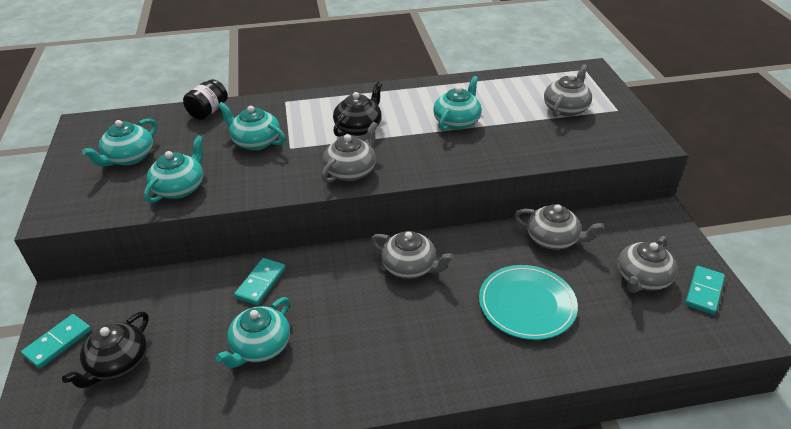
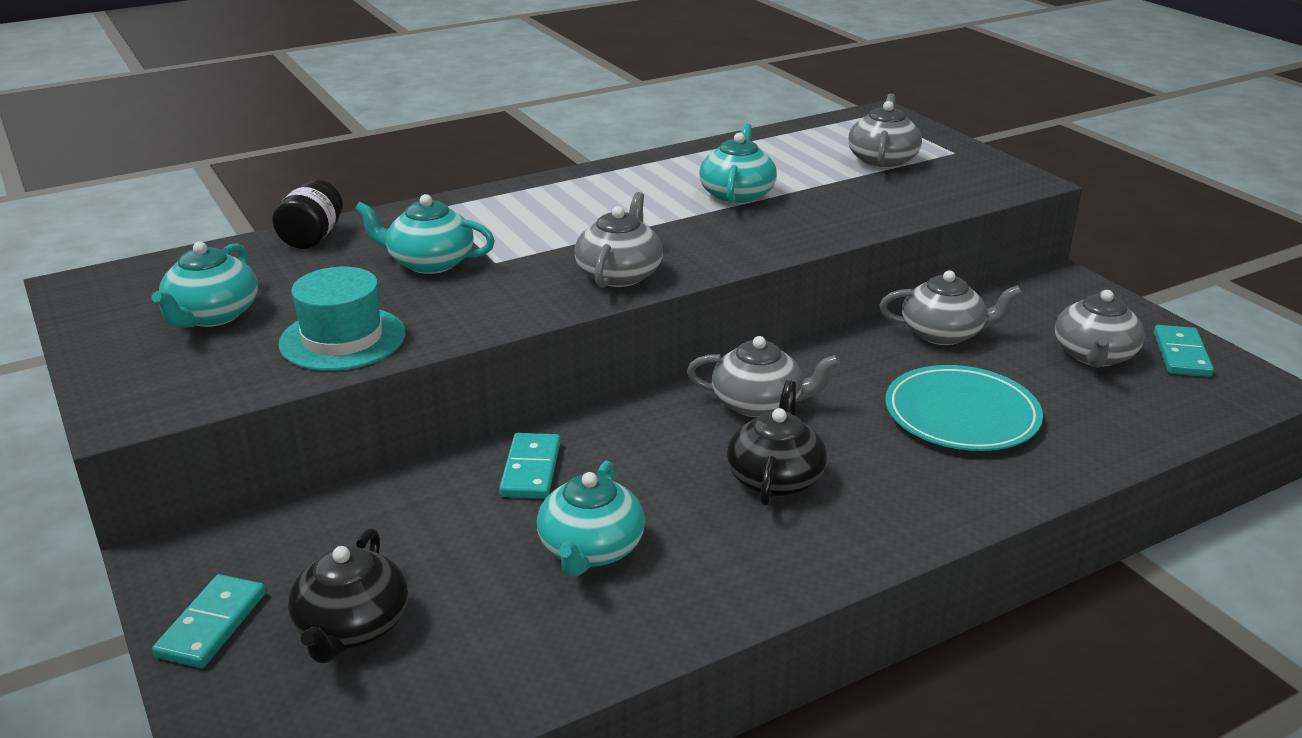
camera: 20 degrees left, 10 degrees down
(180, 188) = (342, 339): turquoise teapot -> turquoise hat
(359, 127) = (589, 222): black teapot -> black teapot (775, 478)

